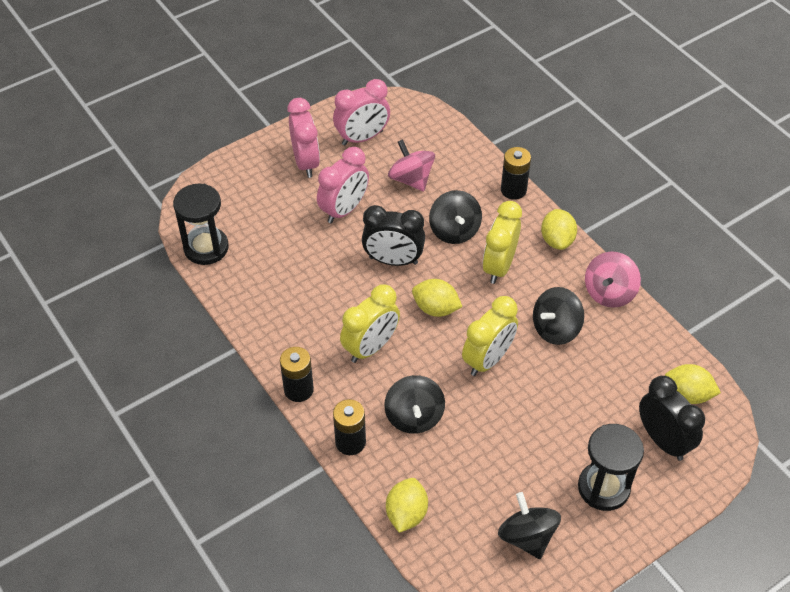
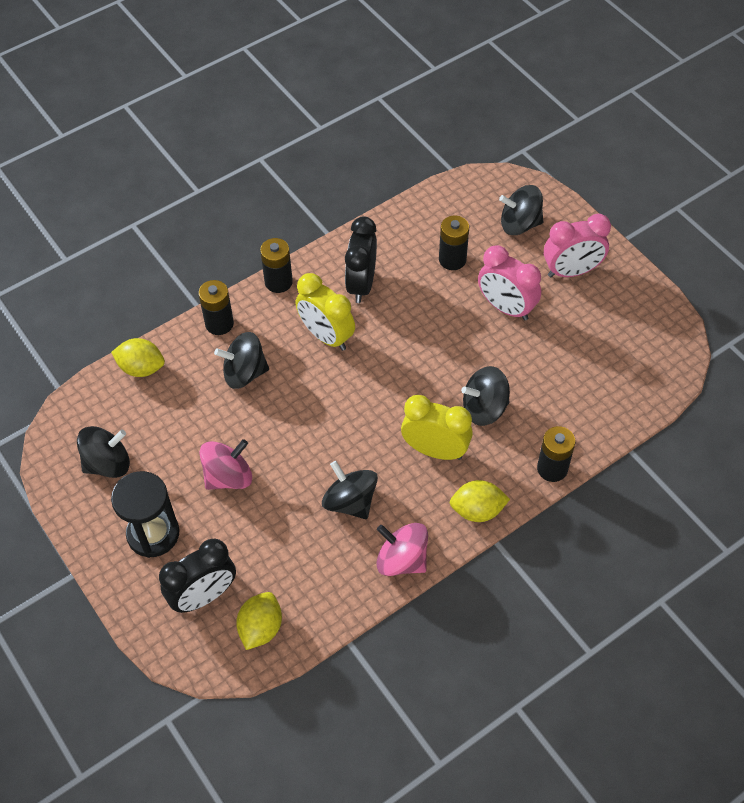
camera: 90 degrees right, 5 degrees up
(206, 248) = (446, 200): black hourglass -> none
(245, 194) = (519, 224): none -> black spinning top
(283, 246) = (452, 259): none -> black battery
(362, 138) = (616, 320): pink clock -> none
(393, 260) = (438, 353): black clock -> black clock (361, 284)
(411, 179) = (558, 367): pink spinning top -> pink spinning top (228, 477)
(436, 308) = (375, 391): yellow lemon -> none
(487, 359) = (310, 436): yellow clock -> none

